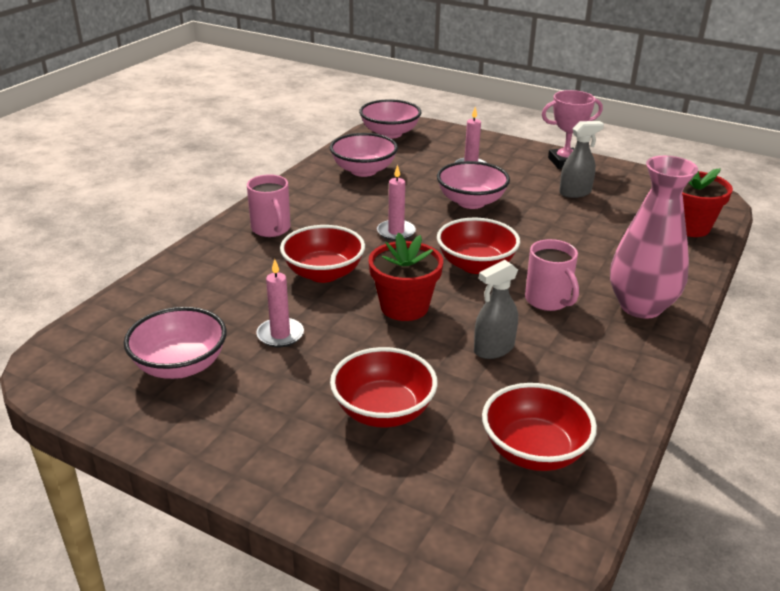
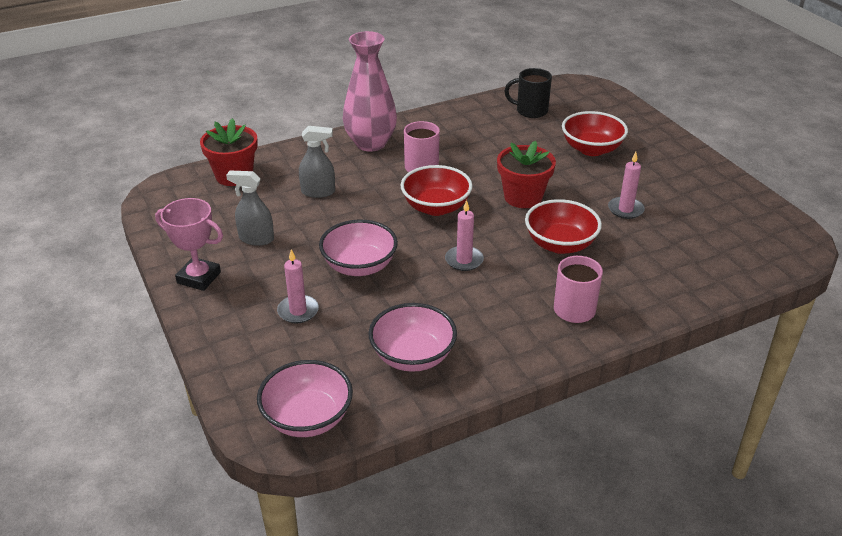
camera: 145 degrees left, 5 degrees up
(180, 366) = (705, 213): pink bowl -> none
(493, 349) = (494, 154): grey spray bottle -> grey spray bottle (318, 192)
(534, 451) = (530, 111): red bowl -> black mug

